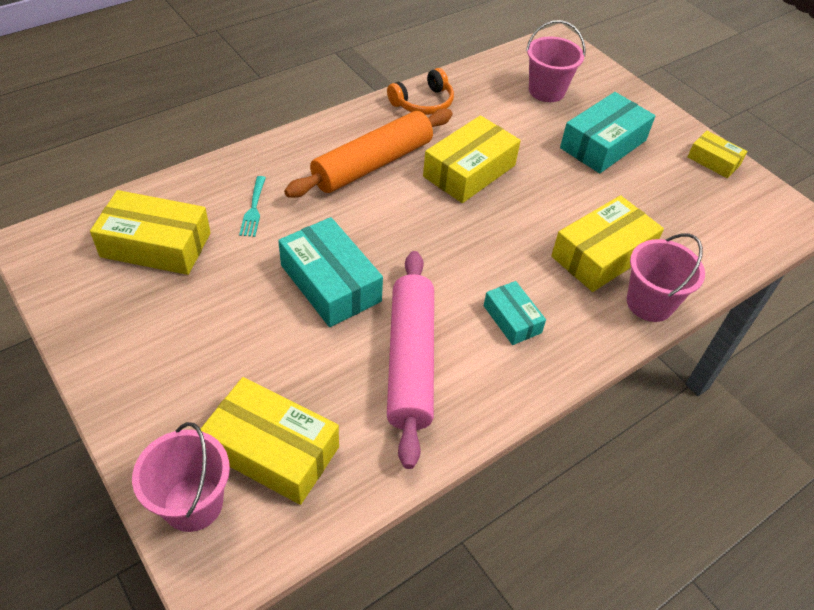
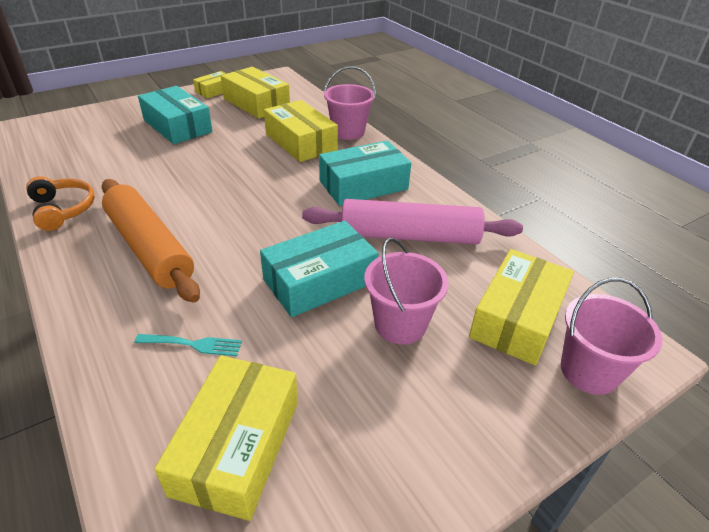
camera: 85 degrees left, 10 degrees down
(469, 171) = (185, 190): yellow box -> yellow box (256, 103)
(512, 319) = (363, 185): turquoise box -> turquoise box, size x1.76
(546, 91) = (91, 141): pink bucket -> pink bucket (400, 324)

